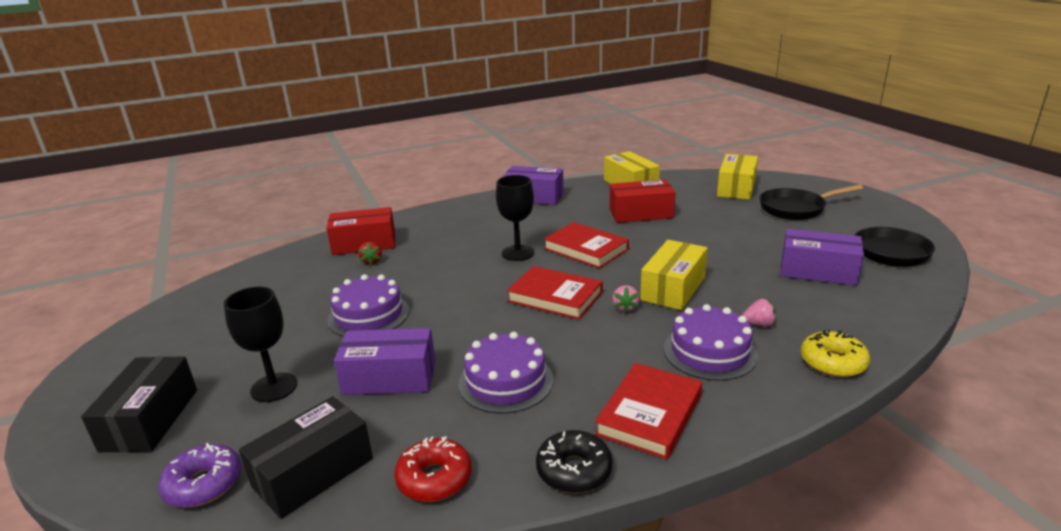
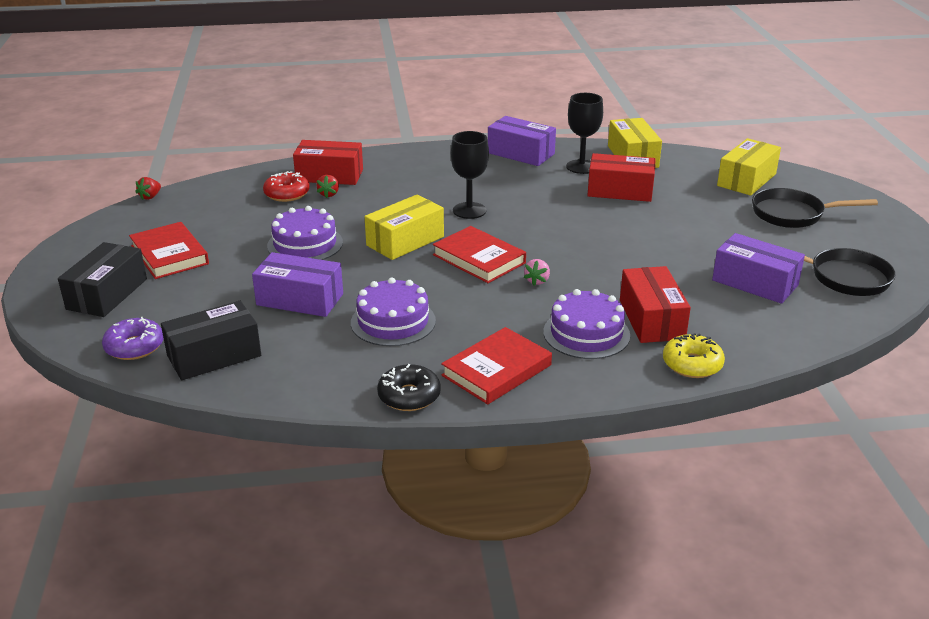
camera: 15 degrees right, 5 degrees up
(177, 296) = (150, 197): none -> red strawberry
(274, 387) = (206, 289): black goblet -> black goblet (581, 167)
(434, 478) = (301, 379): red donut -> red donut (287, 194)
(586, 249) = (538, 218): red book -> red book (169, 255)
(673, 288) = (596, 272): yellow box -> yellow box (405, 241)
(759, 324) = (651, 319): pink strawberry -> red box

